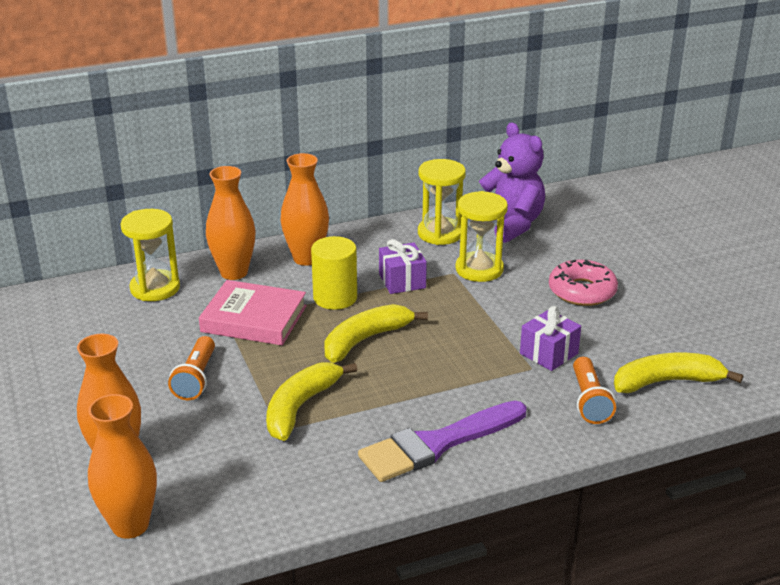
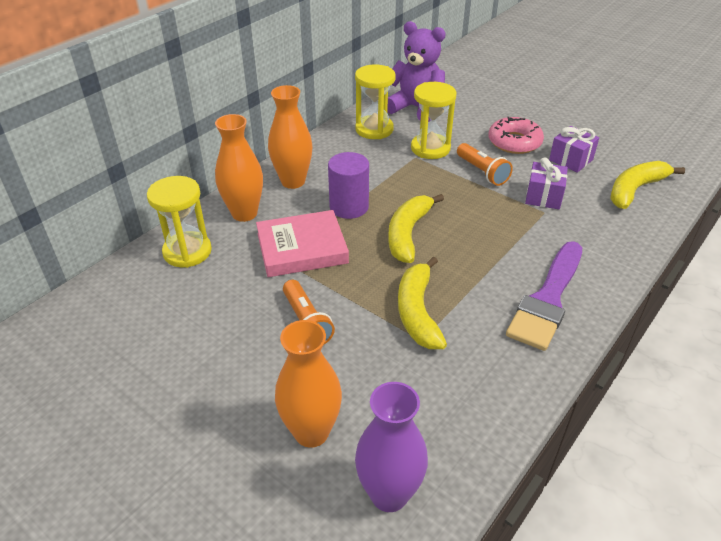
camera: 30 degrees left, 10 degrees up
(130, 525) = (389, 494): orange vase -> purple vase
(335, 298) = (349, 207): yellow cylinder -> purple cylinder
(402, 281) = (385, 176): purple gift -> purple gift (571, 160)
(589, 401) = (606, 222): orange flashlight -> orange flashlight (482, 172)

